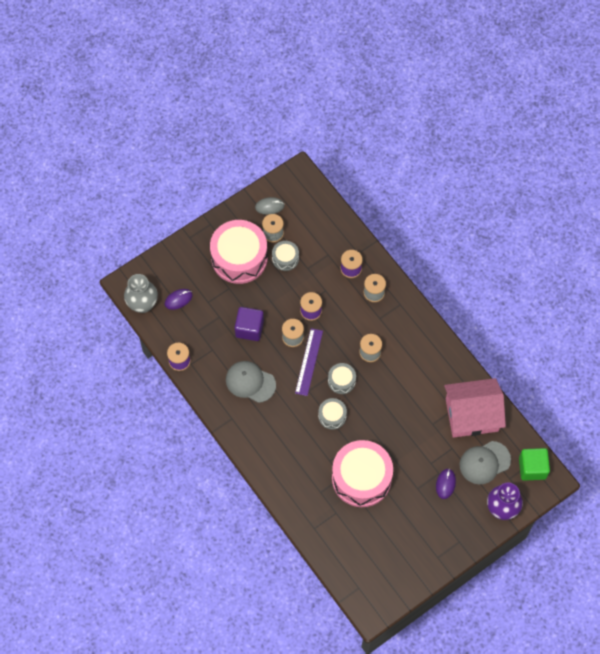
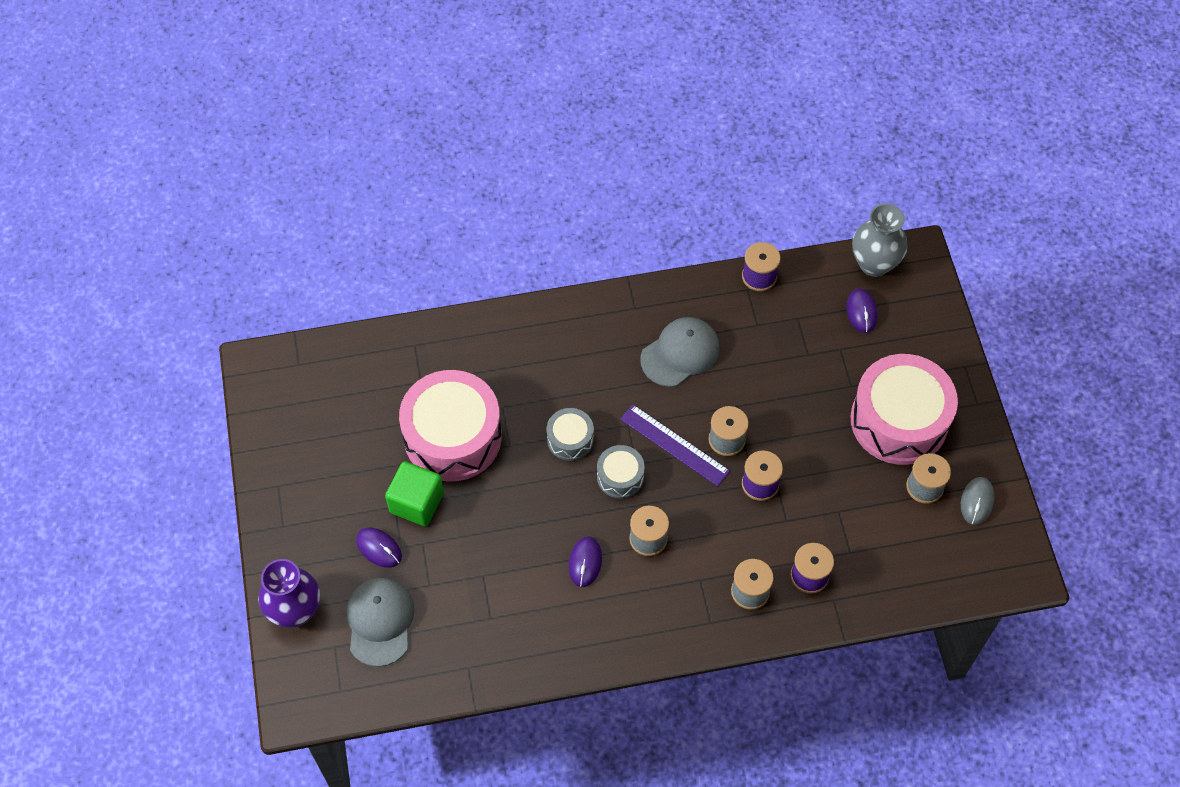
camera: 115 degrees right, 5 degrees down
(249, 328) = (769, 386): purple cube -> none
(285, 258) = (870, 486): grey drum -> none
(399, 377) = (585, 562): none -> purple mouse
(471, 415) = (466, 641): pink house -> none
(532, 468) = (331, 689): green cube -> green cube (416, 502)

